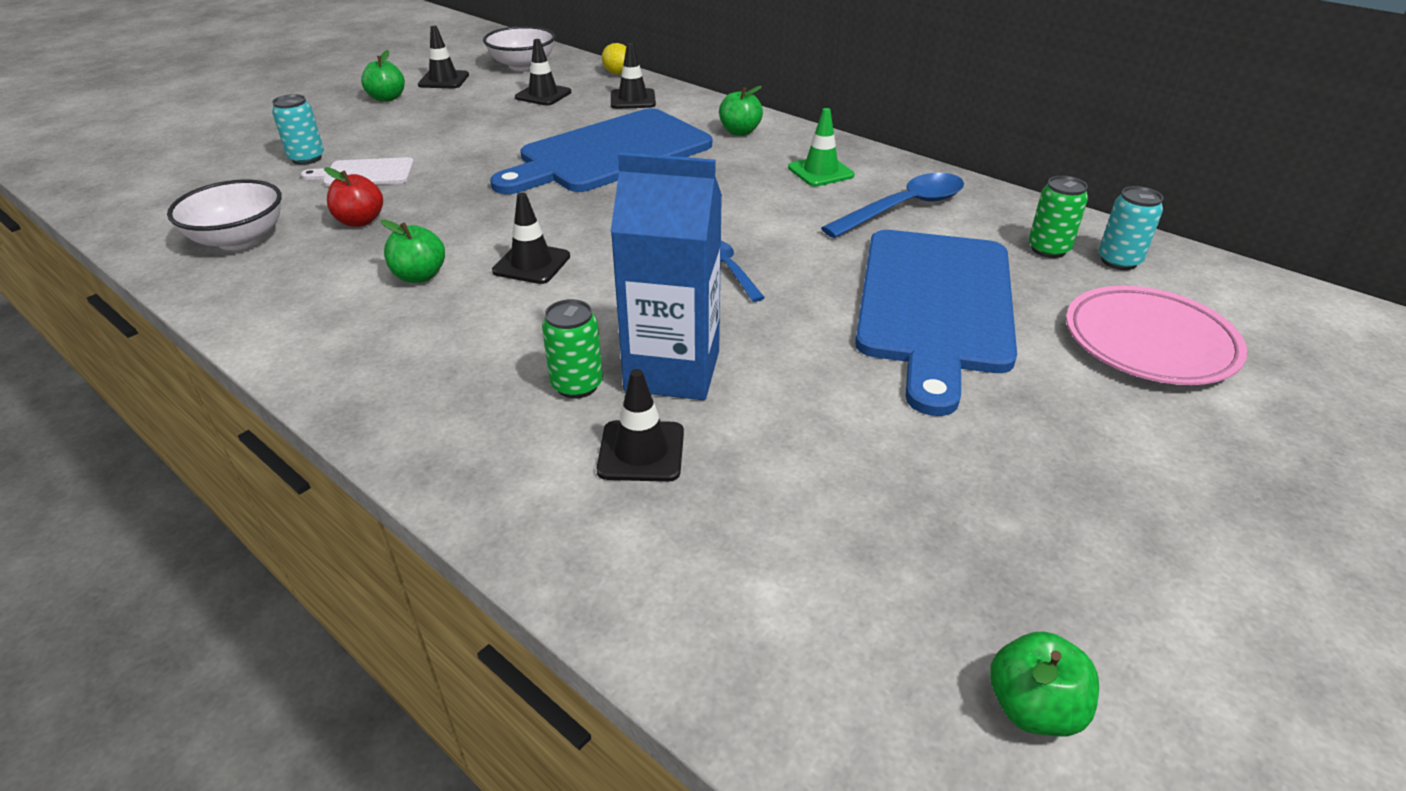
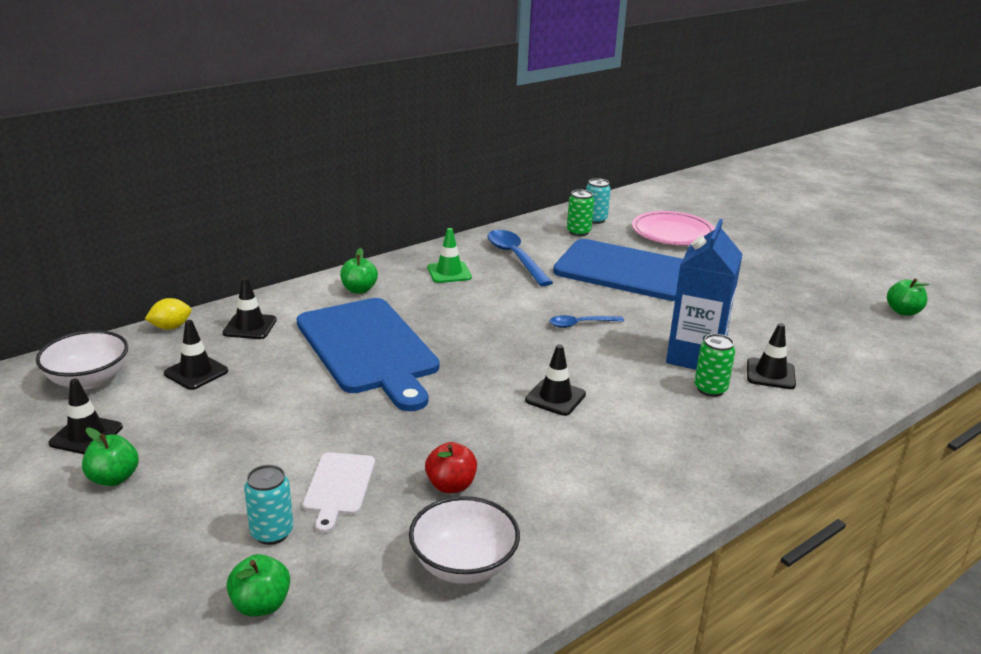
camera: 80 degrees left, 10 degrees down
(419, 276) = (563, 450): green apple -> green apple (261, 605)

